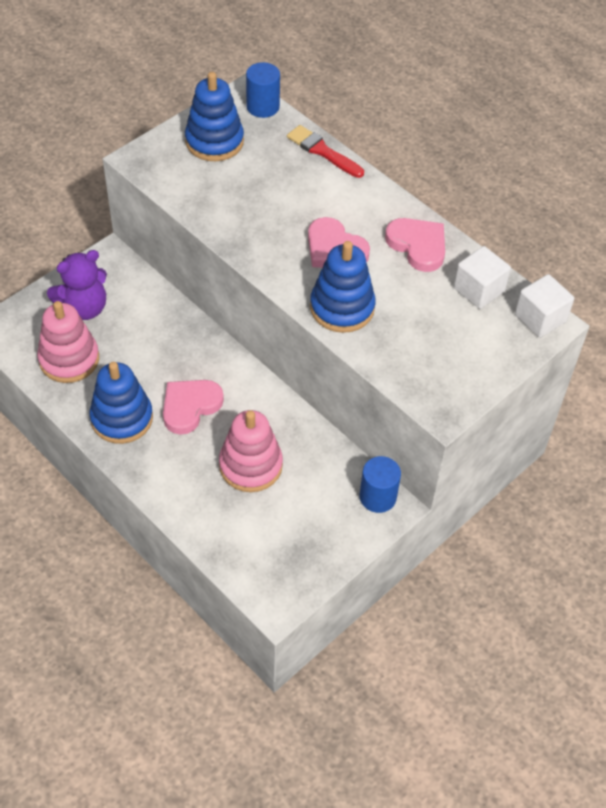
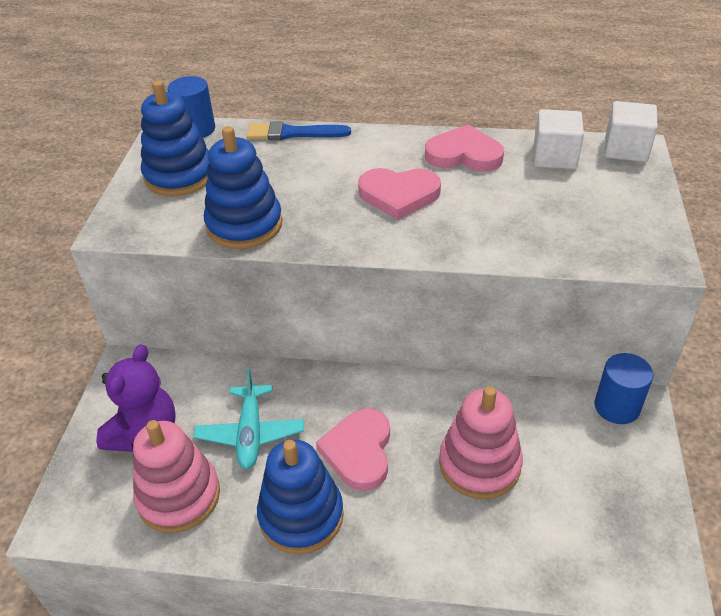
camera: 35 degrees left, 10 degrees down
(141, 351) = (250, 433): none -> turquoise plane
(323, 151) = (293, 133): red brush -> blue brush
(342, 308) = (467, 235): blue stacking toy -> blue stacking toy (244, 225)

